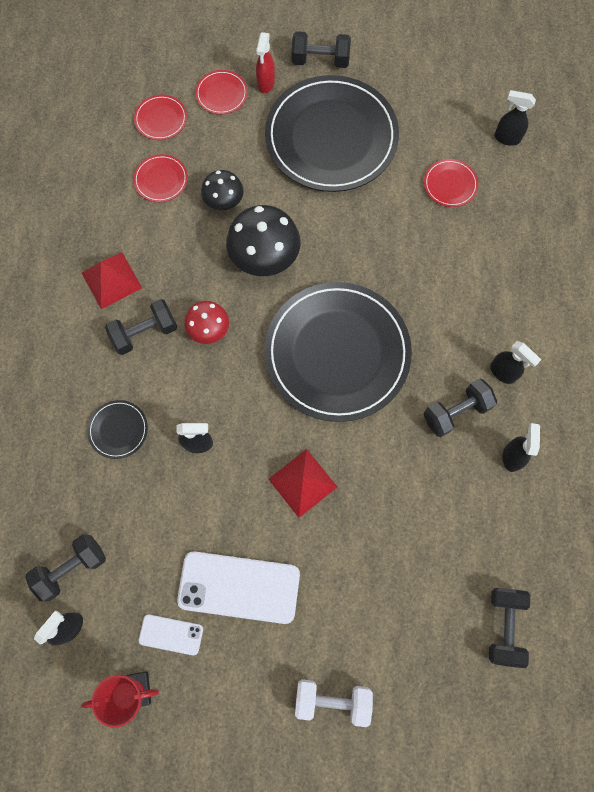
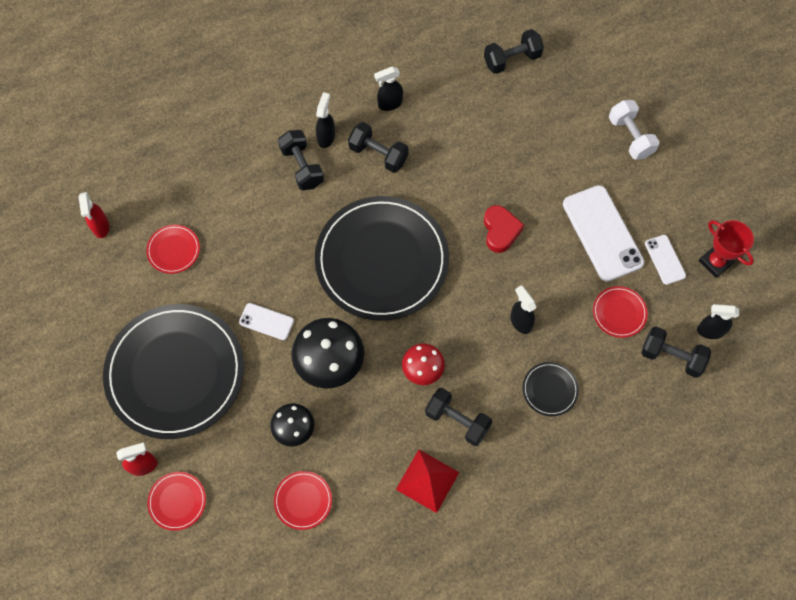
camera: 120 degrees left, 5 degrees down
(161, 119) = (236, 543): red plate -> red plate (619, 312)
(302, 483) = (500, 231): red pyramid -> red heart
(320, 60) = (91, 429): black dumbbell -> black dumbbell (302, 167)
(335, 226) = (266, 321): none -> white phone
(506, 138) = (101, 227): black spray bottle -> red spray bottle

